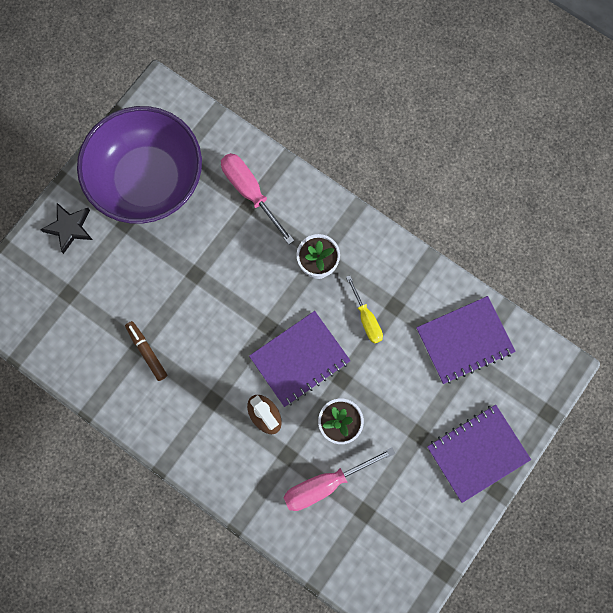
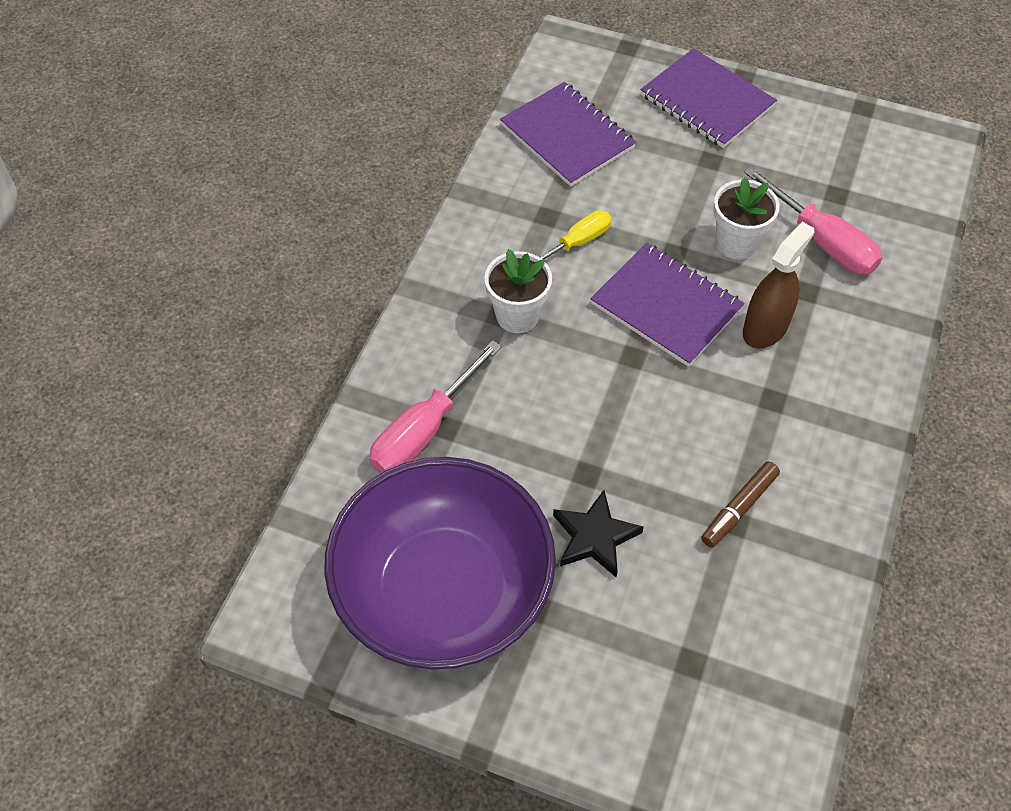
camera: 105 degrees left, 20 degrees down
(69, 228) = (571, 700): black star -> black star (594, 537)

